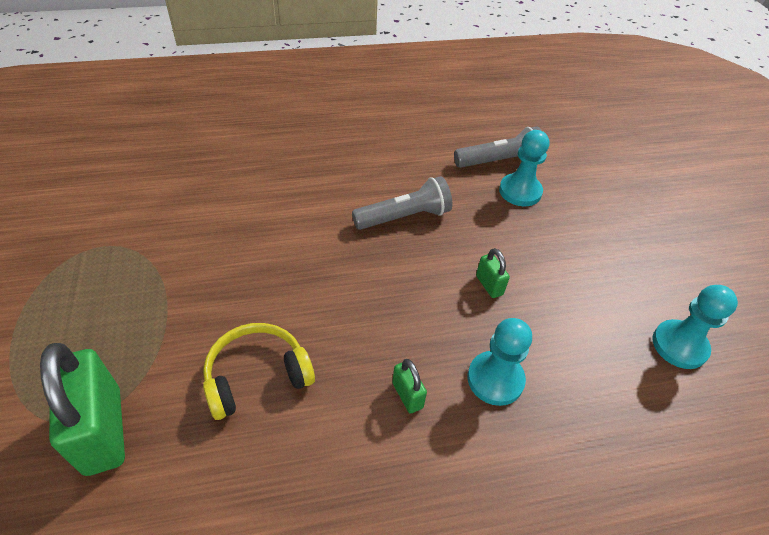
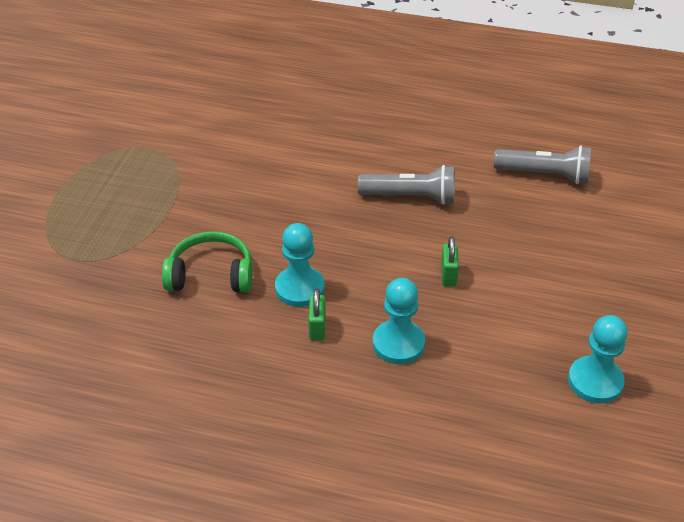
camera: 30 degrees right, 5 degrees down
(103, 430) = (89, 271): green padlock -> none
(257, 376) = (211, 275): yellow headphones -> green headphones
(520, 191) = (544, 208): turquoise pawn -> turquoise pawn (299, 288)

